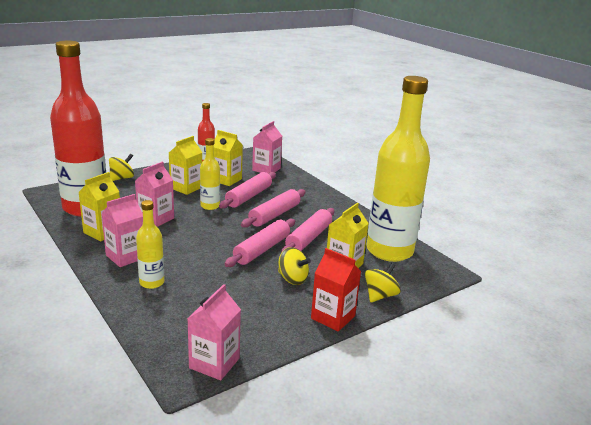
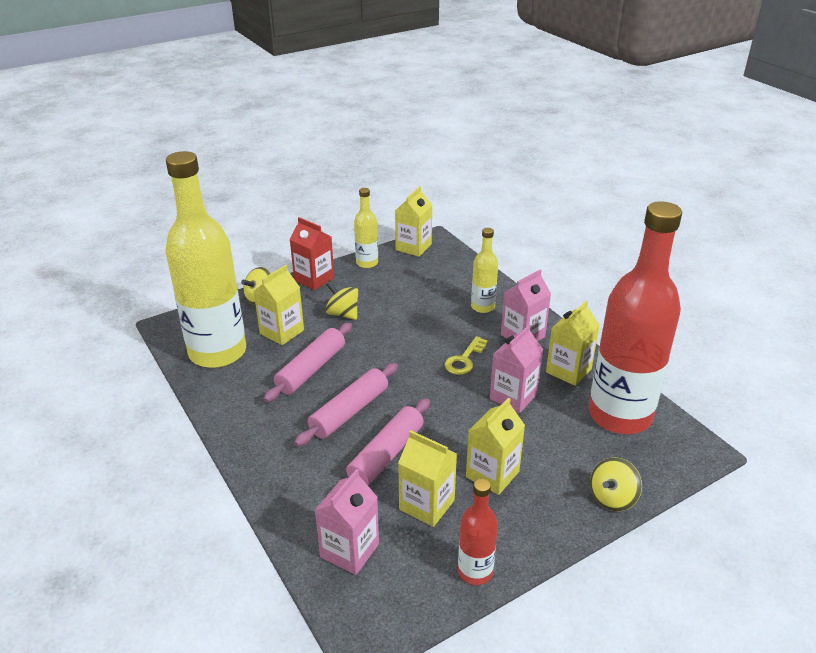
camera: 175 degrees left, 10 degrees up
(185, 241) = (464, 360): none -> yellow key
(210, 206) = (445, 427): yellow bottle -> yellow bottle (367, 263)
(214, 363) = (413, 247): pink carton -> yellow carton
(262, 249) = (372, 350): pink rolling pin -> none

